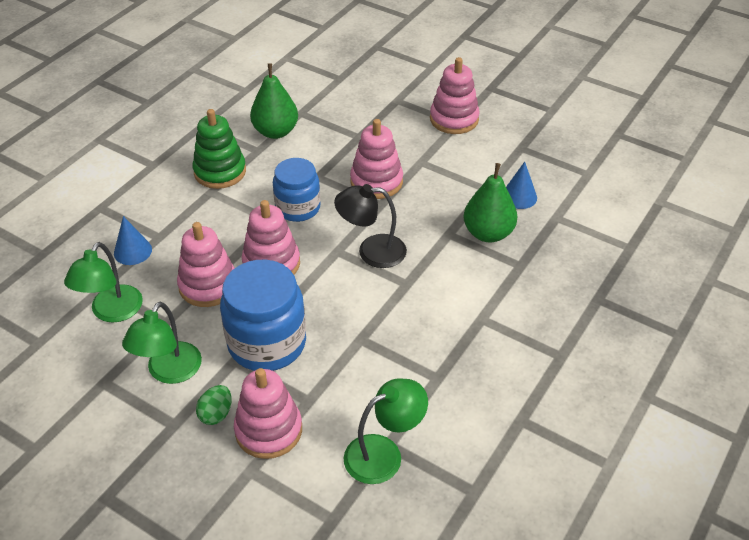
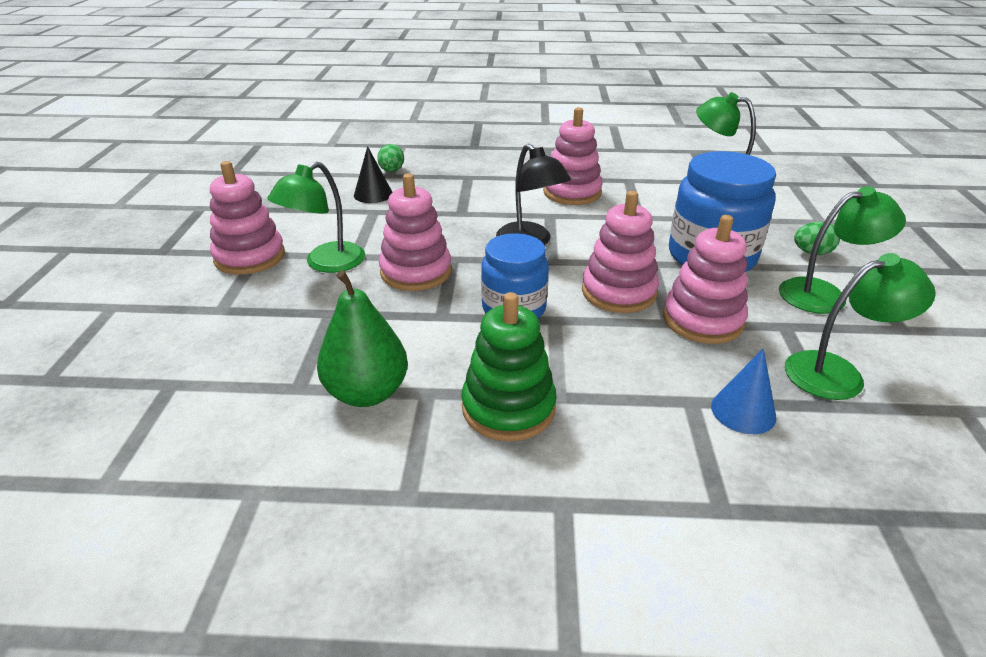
camera: 120 degrees left, 10 degrees down
(268, 430) = (781, 225): pink stacking toy -> pink stacking toy (572, 192)
(419, 147) = (326, 263): none -> green lamp
(488, 233) = (441, 196): green pear -> none
(519, 196) = (373, 194): blue cone -> black cone
(564, 221) = (391, 171): none -> green egg

